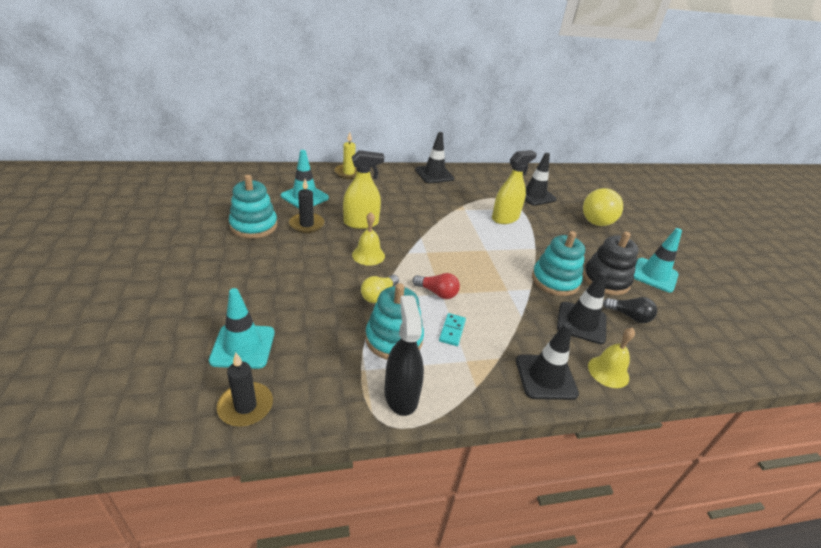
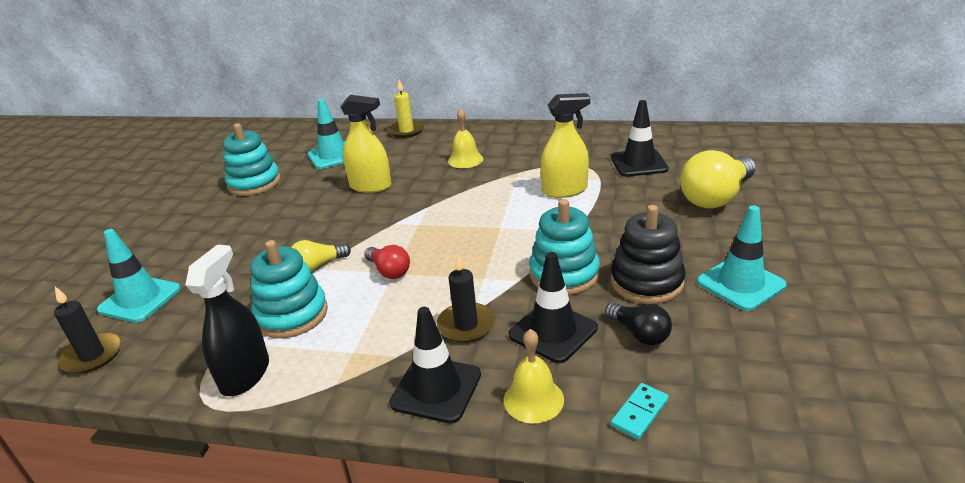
camera: 30 degrees right, 5 degrees down
(306, 224) = (309, 185): black candle -> black candle (466, 325)
(368, 255) = (346, 222): yellow bell -> yellow bell (465, 160)
(434, 174) = (514, 134): black traffic cone -> none
(452, 331) = (367, 316): turquoise domino -> turquoise domino (639, 413)

